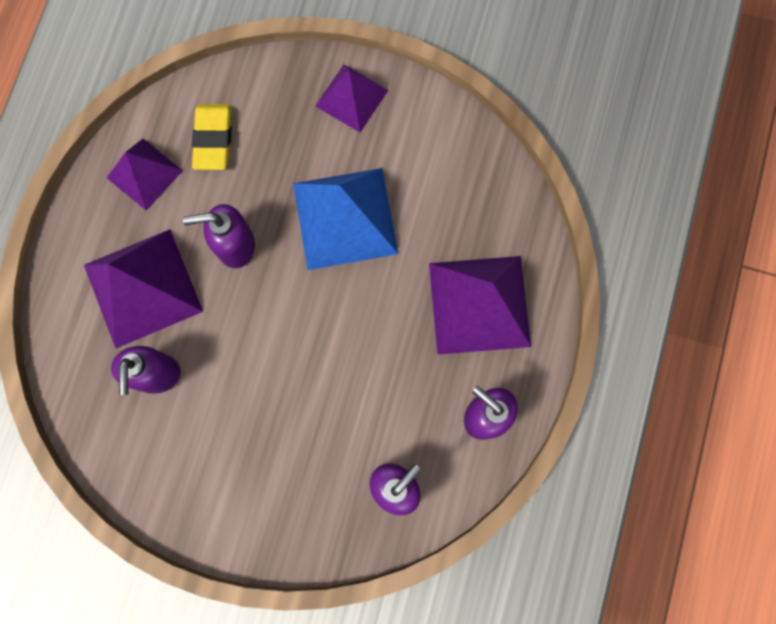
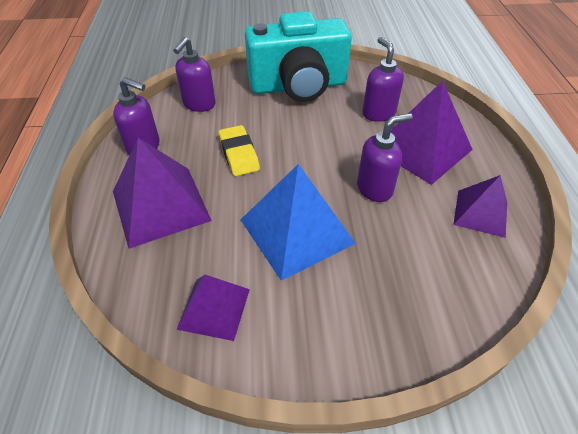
camera: 160 degrees right, 30 degrees down
(213, 139) = (447, 255): yellow eraser -> yellow eraser (239, 154)
(237, 479) = (298, 86): none -> turquoise camera
(351, 98) = (341, 337): purple pyramid -> purple pyramid (214, 308)

